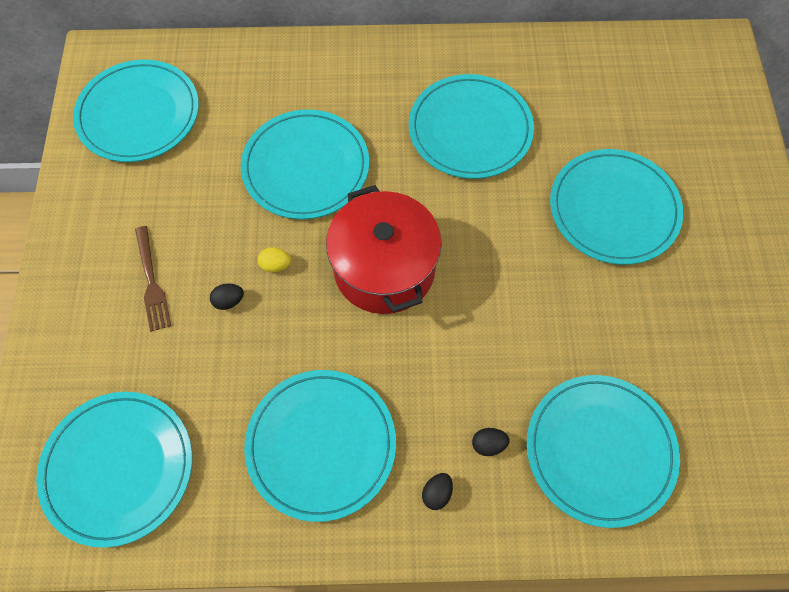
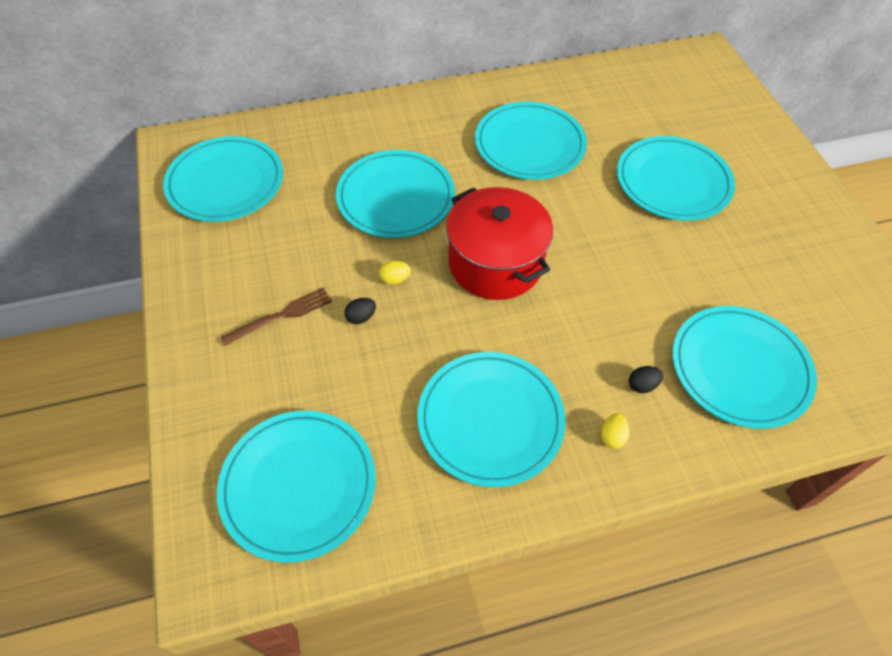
camera: 15 degrees left, 10 degrees down
(152, 281) = (281, 316): brown fork -> brown fork turned 90 degrees counterclockwise
(437, 493) = (612, 436): black egg -> yellow egg

